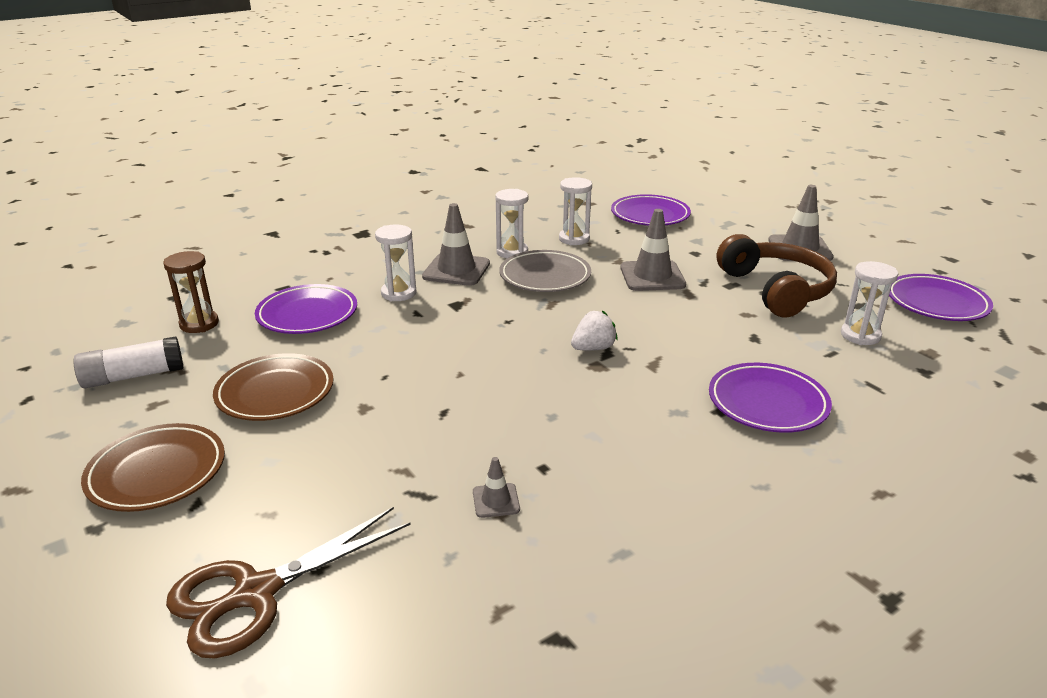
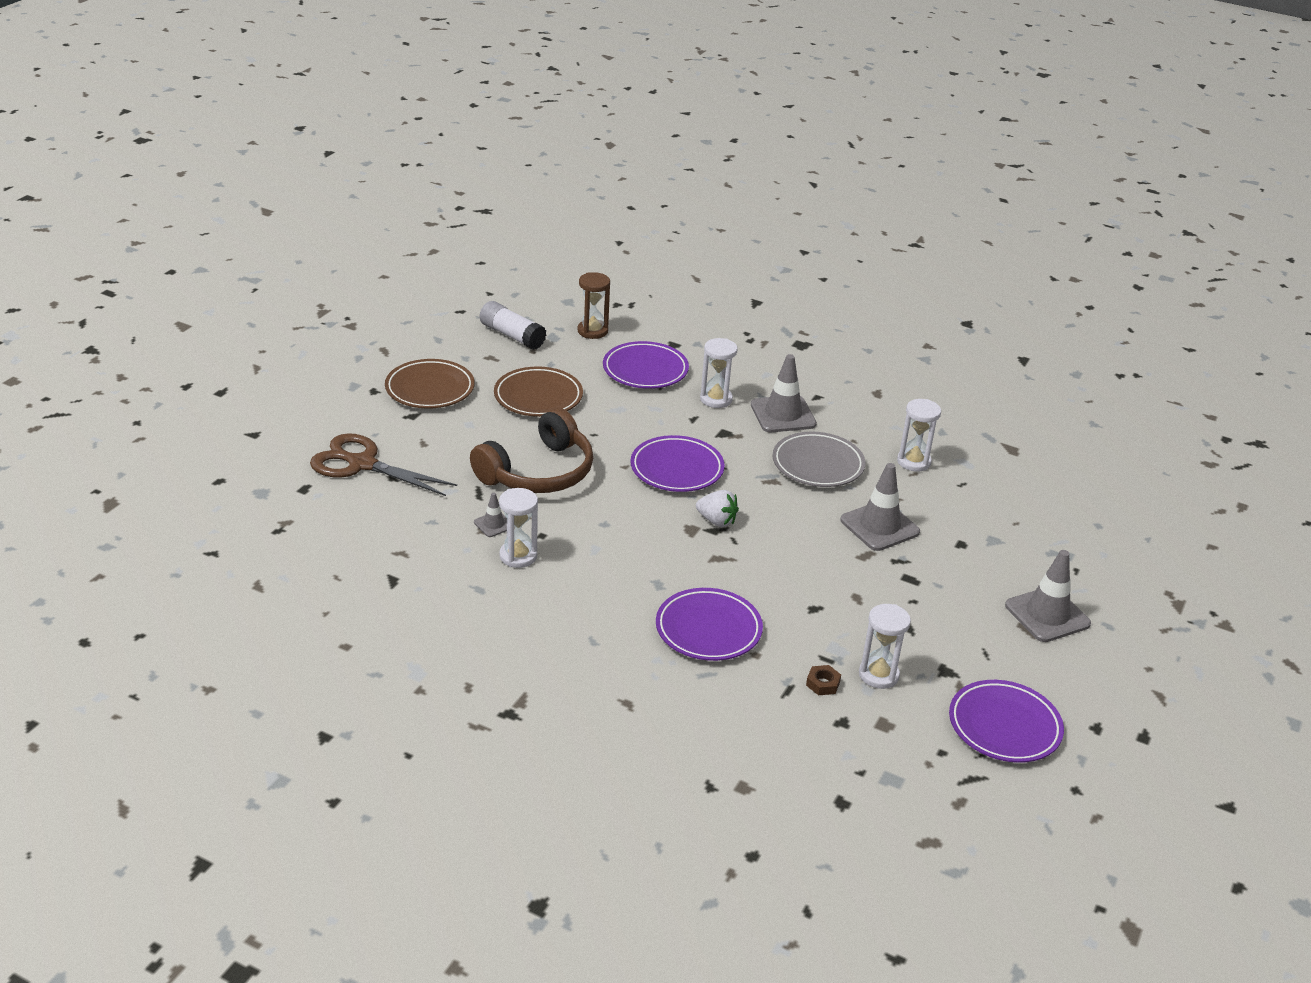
camera: 60 degrees right, 5 degrees up
(512, 252) = (848, 434): white hourglass -> white hourglass (518, 556)
(650, 215) = (1024, 497): purple plate -> purple plate (677, 469)
(776, 290) = (927, 609): brown headphones -> brown headphones (538, 472)
(868, 365) = (823, 684): none -> brown nut

